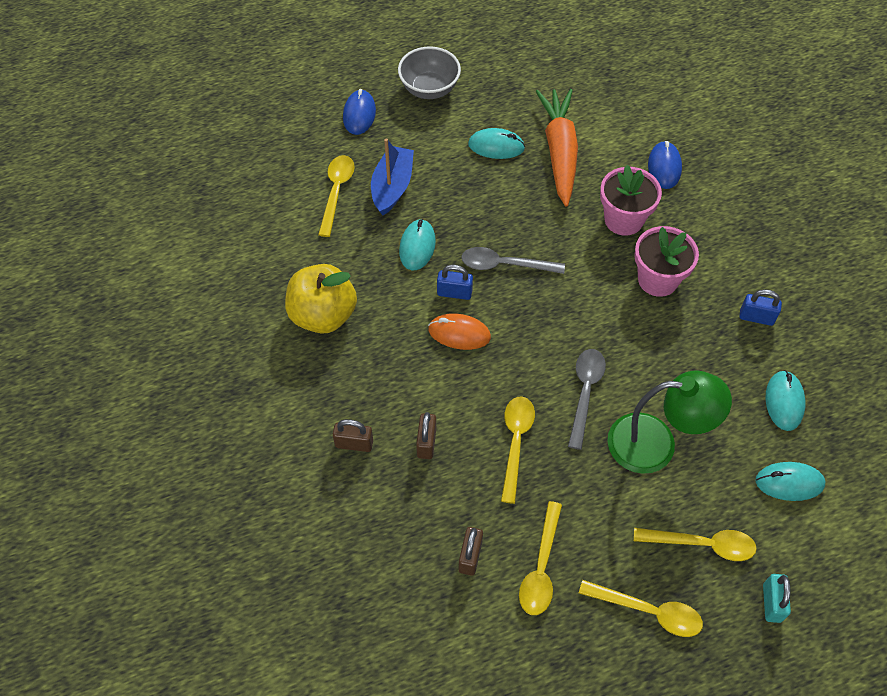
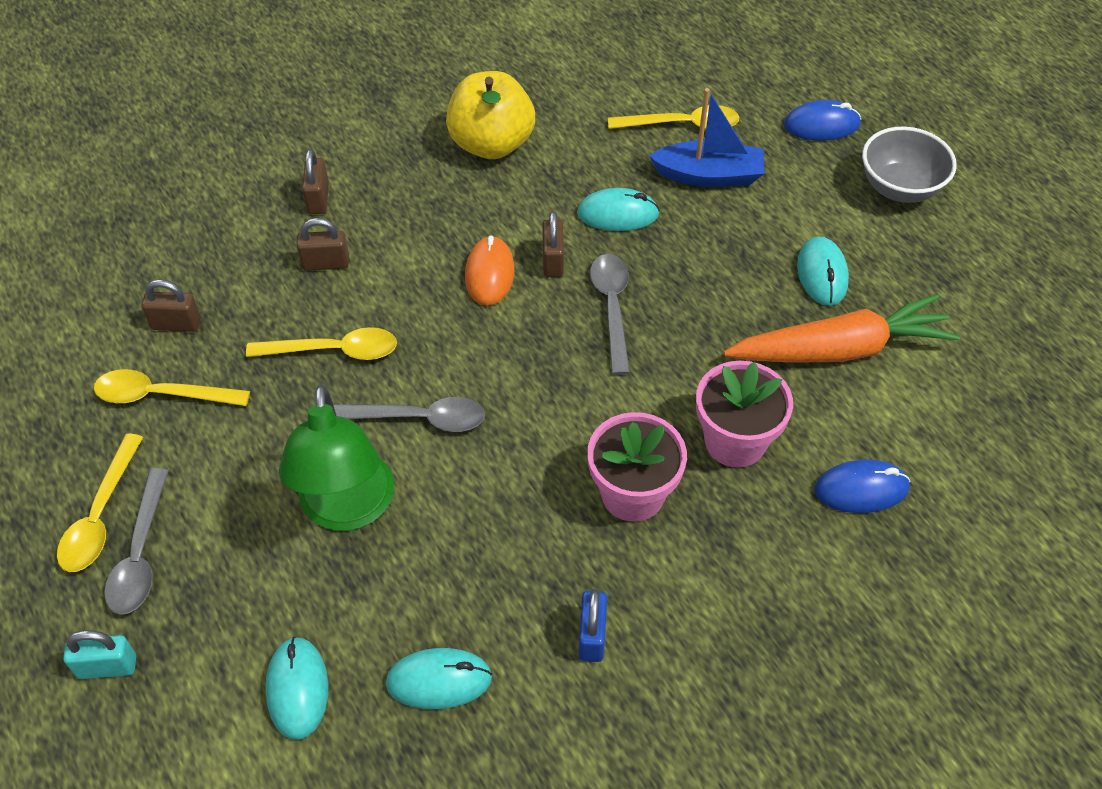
camera: 80 degrees right, 5 degrees down
(454, 293) = (553, 261): blue padlock -> brown padlock
(683, 582) = (140, 554): none -> grey spoon
(702, 544) = (195, 574): yellow spoon -> none

